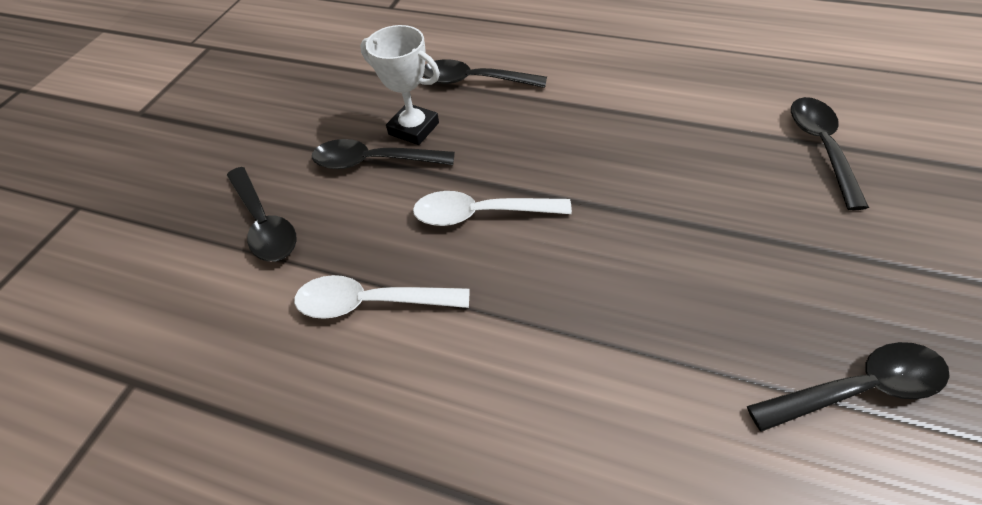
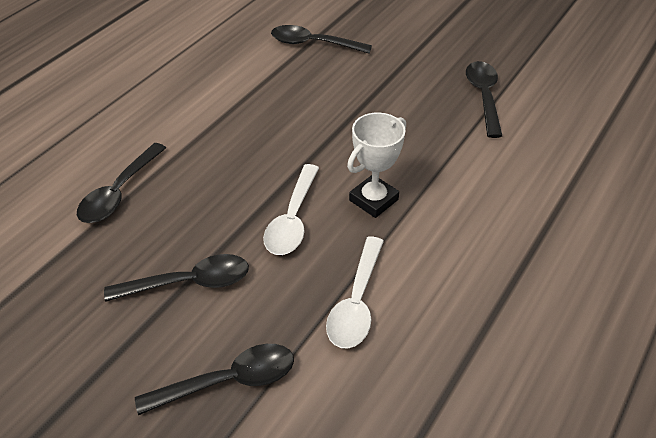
camera: 80 degrees left, 5 degrees down
(374, 162) = (189, 283): black spoon -> black spoon turned 120 degrees counterclockwise
(413, 129) = (160, 247): white trophy -> white trophy (373, 200)

